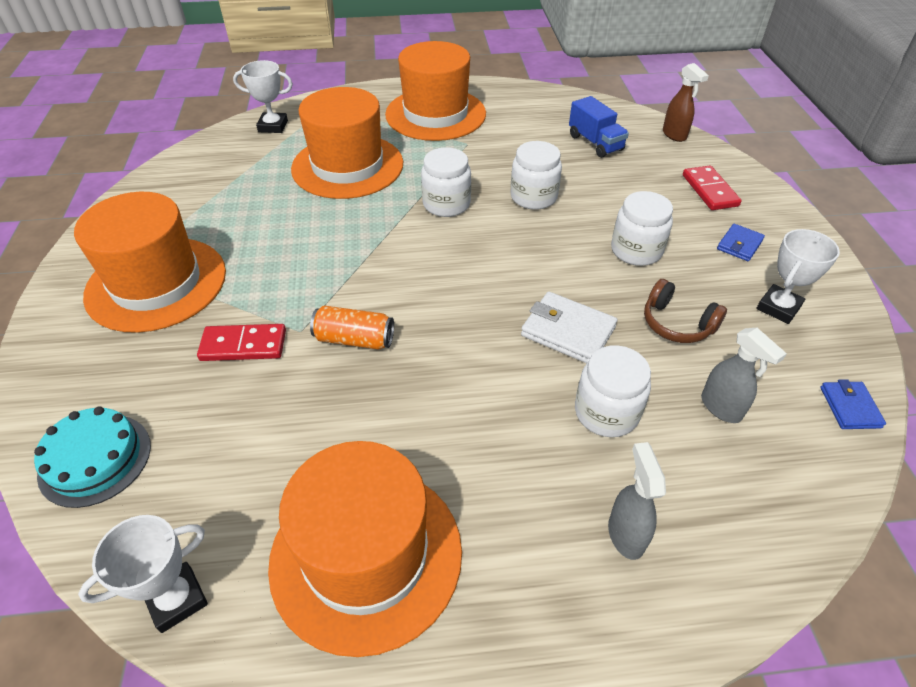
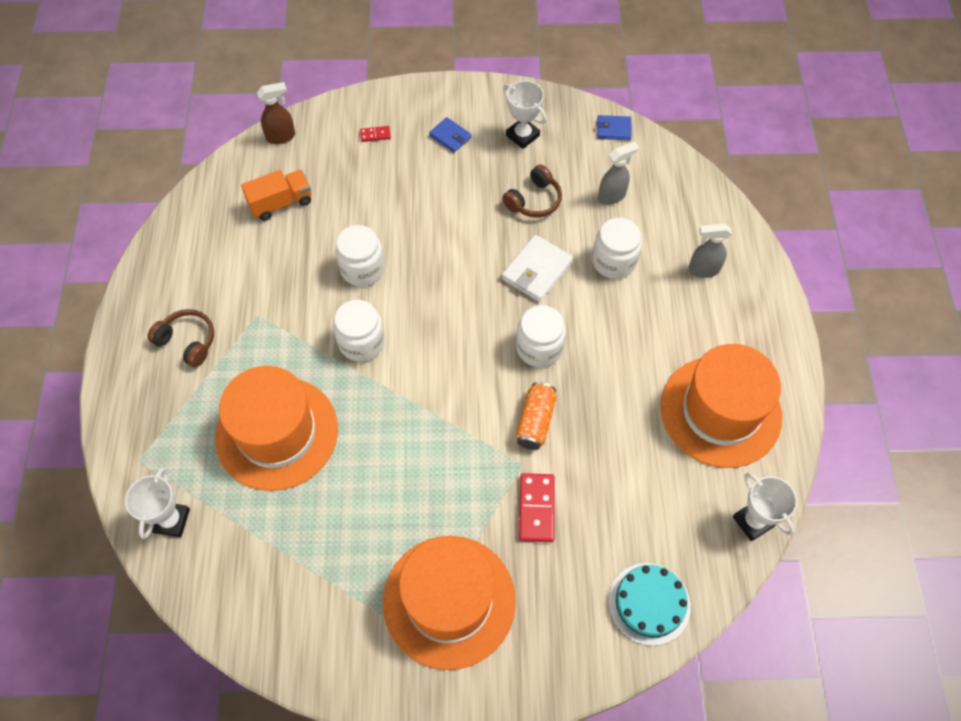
camera: 85 degrees left, 15 degrees up
(435, 114) = (187, 341): orange hat -> brown headphones
(595, 143) = (281, 203): blue truck -> orange truck
(636, 250) = (449, 206): white jar -> white jar (539, 347)
(710, 190) = (375, 135): red domino -> red domino, size x0.53

